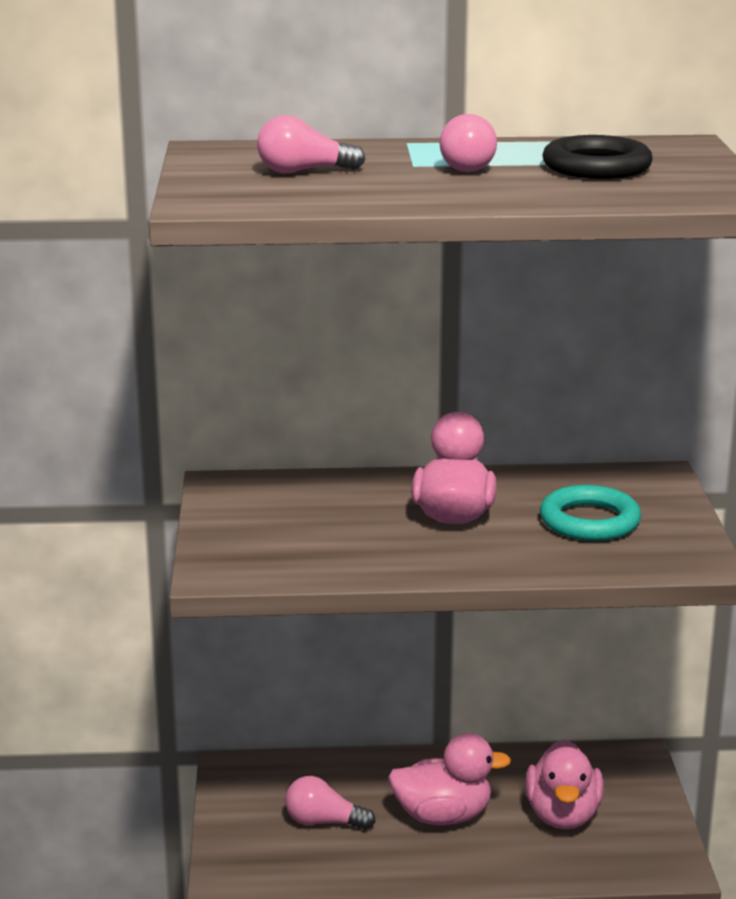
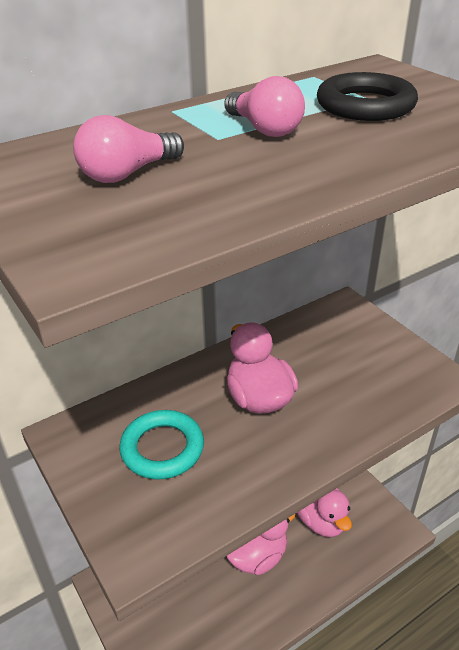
camera: 30 degrees left, 15 degrees up
(324, 822) = (191, 601): pink light bulb -> none
(589, 521) = (346, 366): turquoise ring -> turquoise ring (162, 448)

